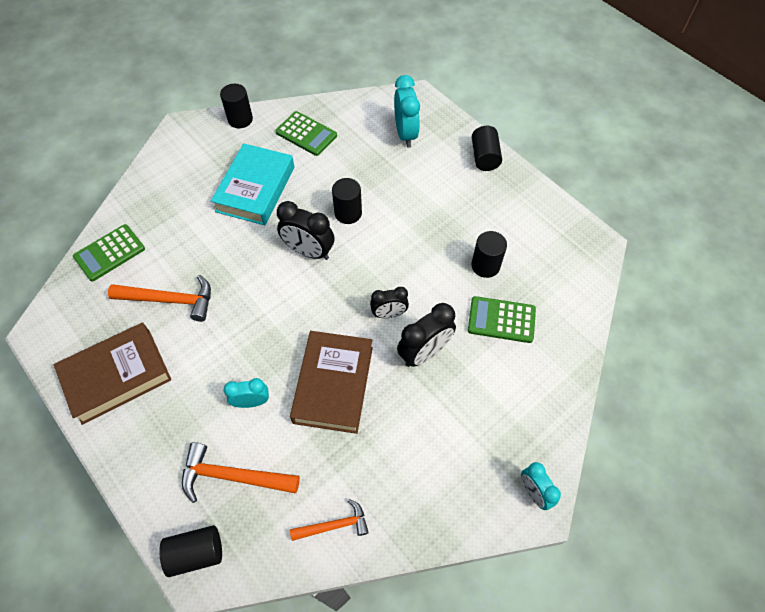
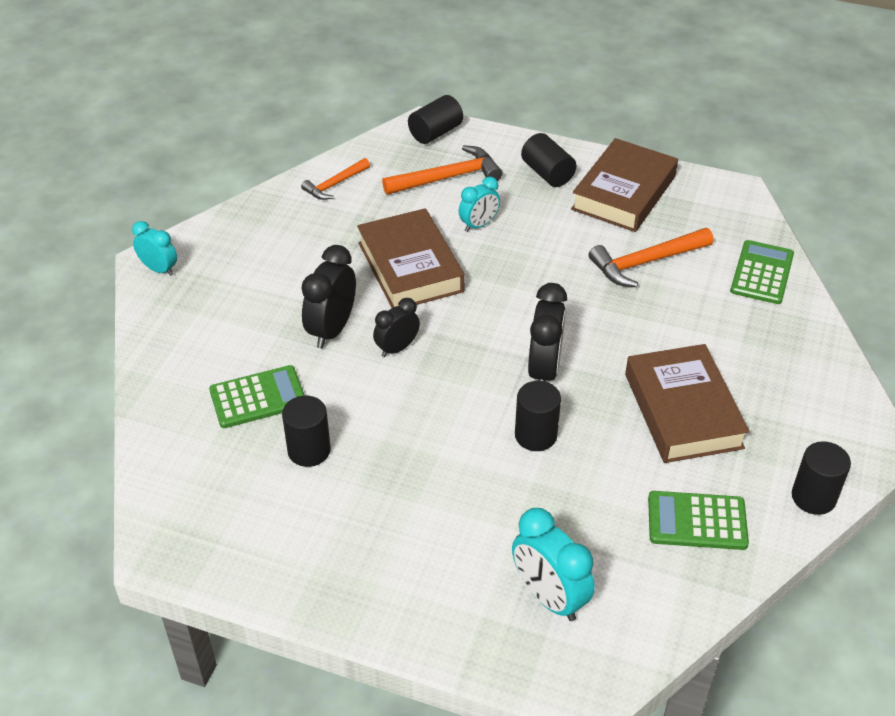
camera: 150 degrees right, 15 degrees down
(255, 189) = (682, 411): turquoise book -> brown book
(309, 251) = (544, 370): black clock -> black clock turned 105 degrees clockwise
(484, 157) = (395, 617): black cylinder -> black cylinder (547, 173)

